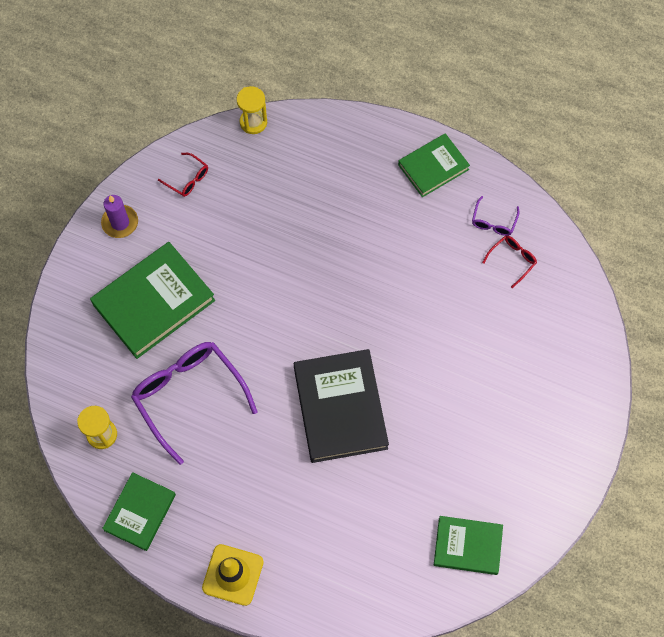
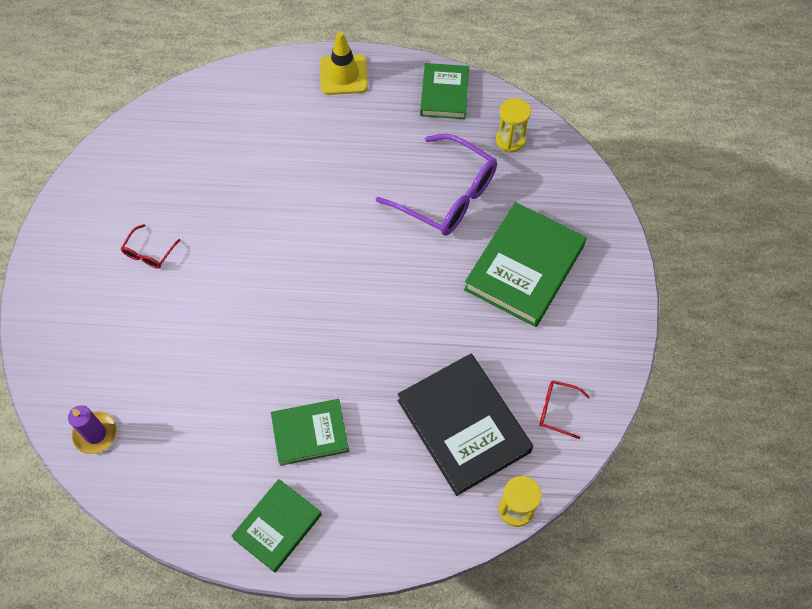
camera: 160 degrees right, 5 degrees down
(120, 222) = (603, 336): purple candle -> purple candle (95, 434)
(340, 408) = (297, 231): black book -> black book (463, 426)
(467, 546) = (142, 155): green book -> green book (310, 433)
(493, 222) = (187, 480): purple glasses -> none
(512, 260) = (155, 441): red glasses -> red glasses (149, 253)

